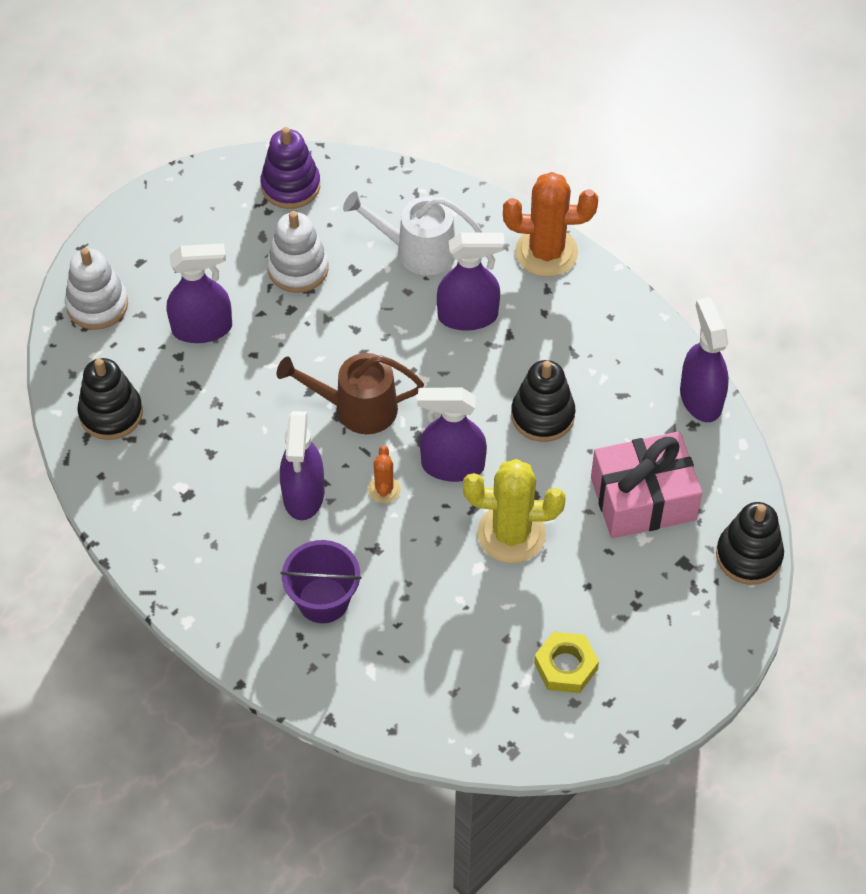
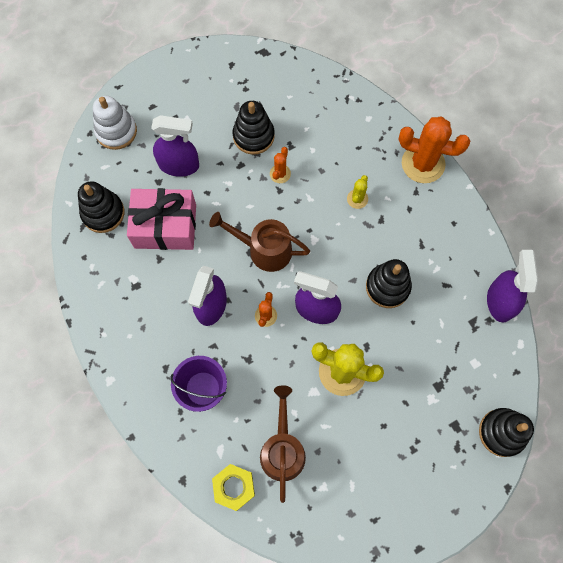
camera: 15 degrees right, 15 degrees up
(290, 186) = (265, 74): purple stacking toy -> none
(298, 268) = (253, 136): white stacking toy -> black stacking toy
(350, 308) = (280, 174): none -> orange cactus
(417, 250) = (336, 141): white watering can -> none
(457, 647) = (282, 449): none -> brown watering can
(468, 316) = (357, 199): purple spray bottle -> yellow cactus
(565, 666) = (352, 484): yellow nut -> yellow nut (234, 487)
(643, 499) = (440, 368): pink gift -> pink gift (165, 226)

